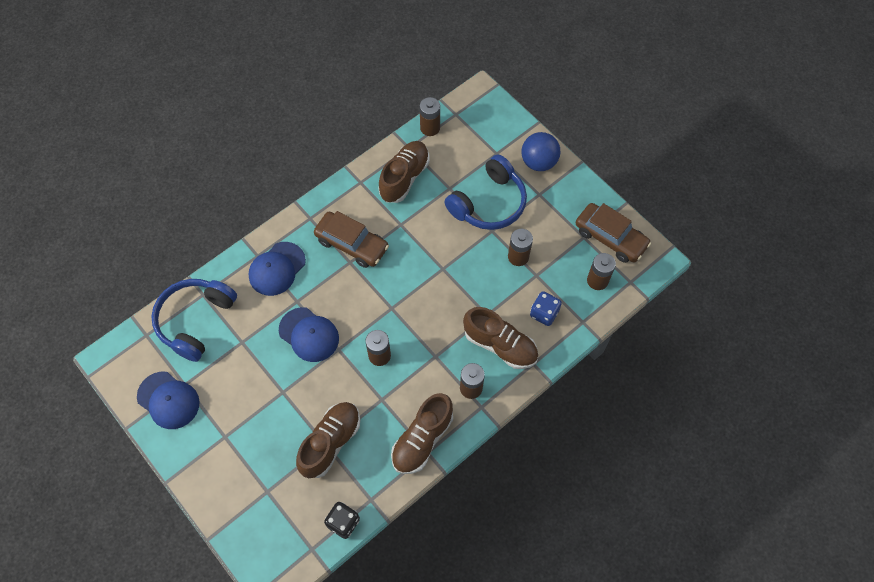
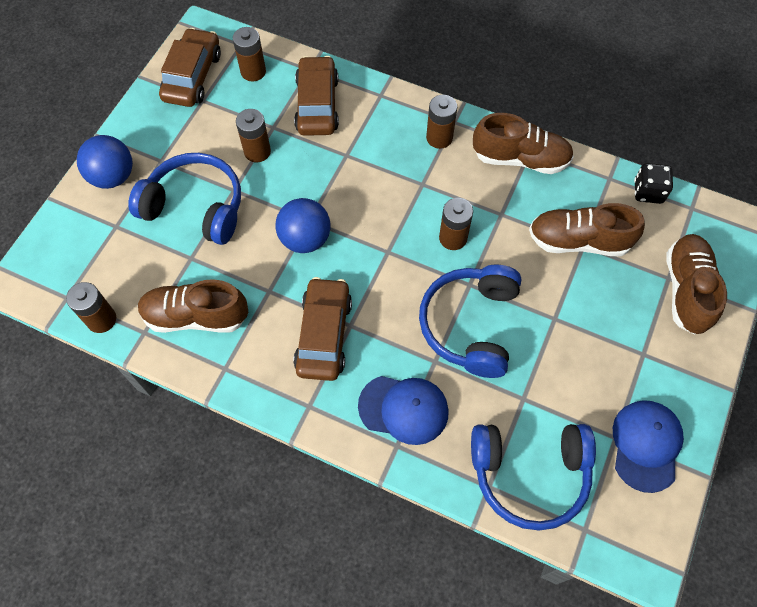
camera: 115 degrees left, 0 degrees up
(309, 334) = (470, 325): blue cap -> blue headphones
(428, 260) = (305, 239): none -> blue ball
(500, 345) = (376, 130): brown shoe -> brown shoe (686, 290)
(544, 313) = (317, 104): blue dice -> brown car

